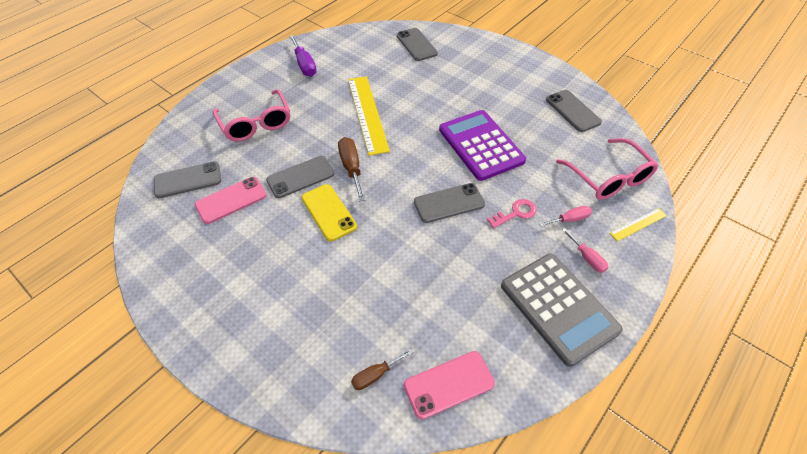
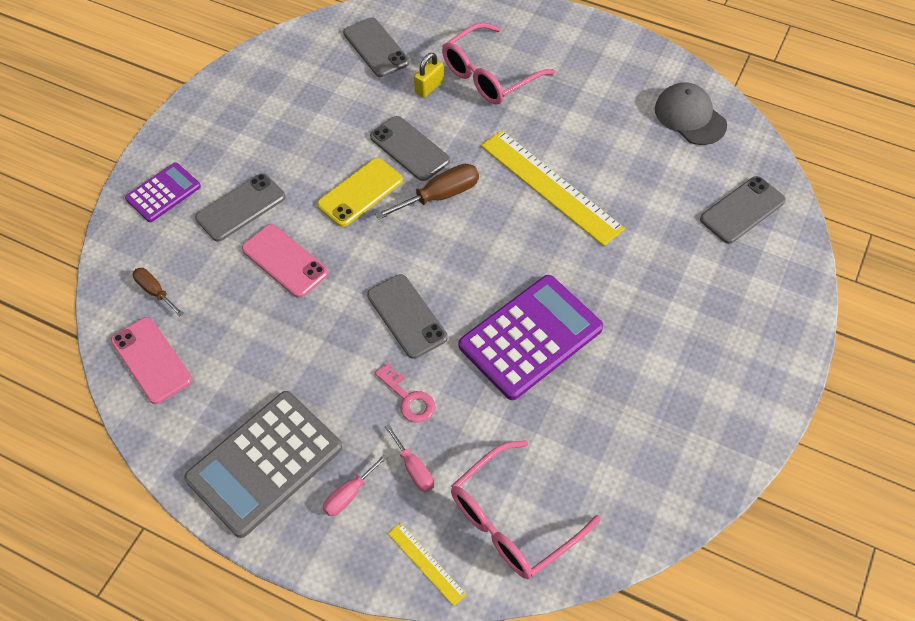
camera: 75 degrees right, 5 degrees up
(231, 200) = (356, 96): pink phone -> pink phone (285, 261)
(247, 156) = (429, 87): none -> yellow padlock
(264, 357) = (163, 193): none -> purple calculator
(305, 65) = (629, 87): purple screwdriver -> none
(341, 47) = (690, 116): none -> grey cap
(367, 113) = (550, 186): yellow ruler -> yellow ruler turned 75 degrees clockwise
(572, 111) = (657, 460): grey phone -> grey phone (241, 207)

